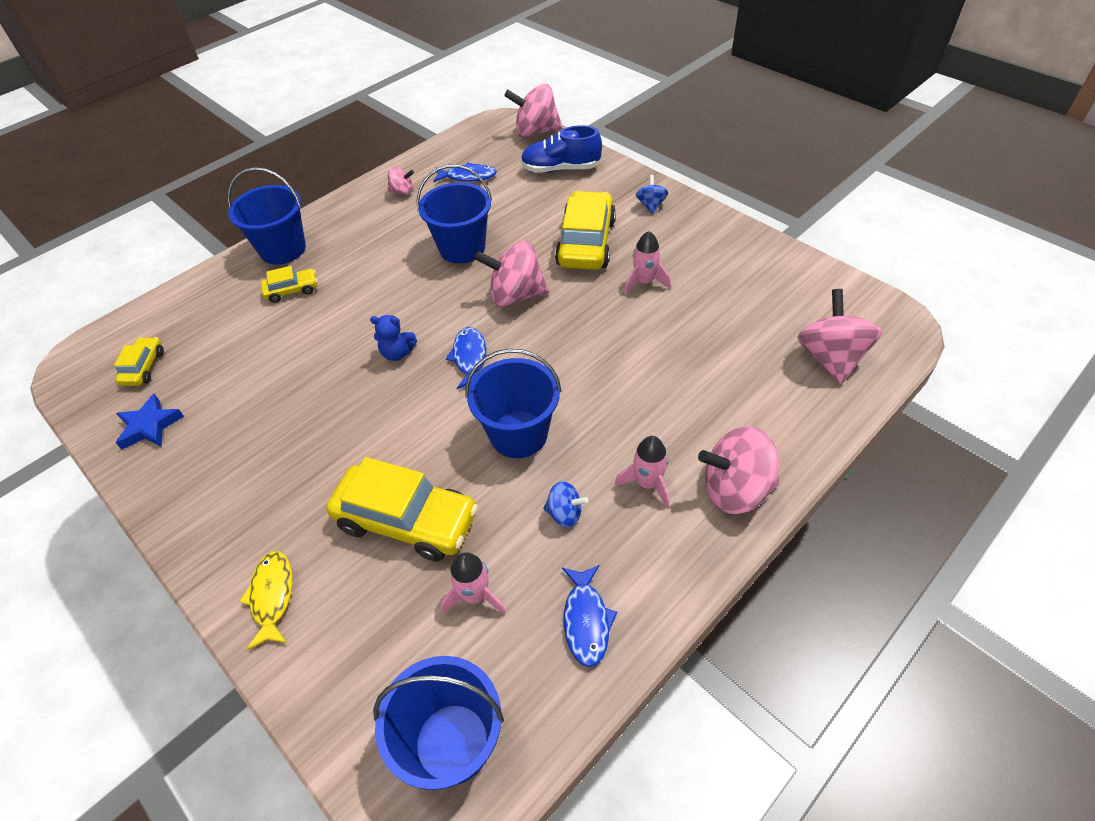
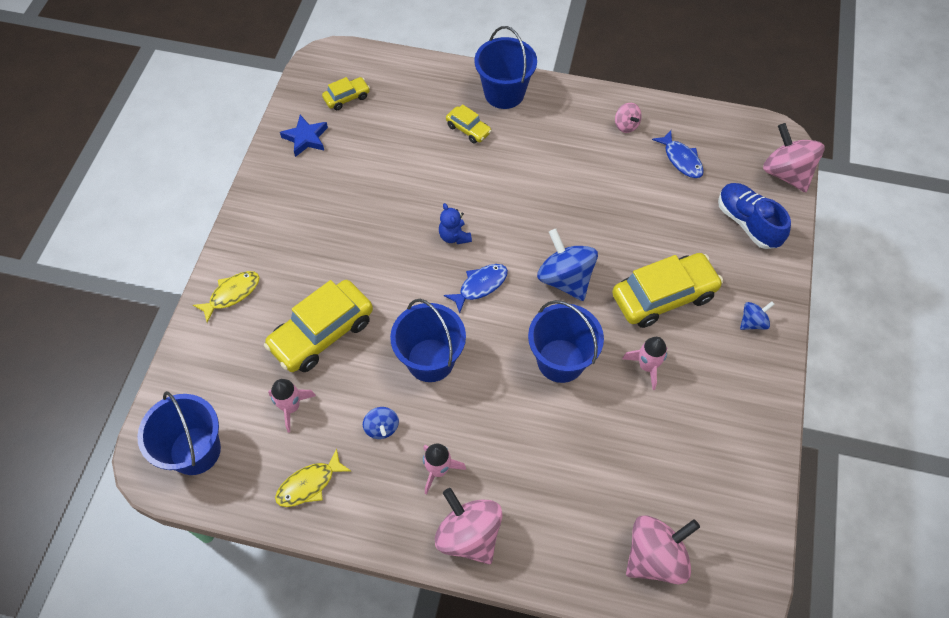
camera: 55 degrees right, 10 degrees up
(407, 520) = (322, 333): yellow car -> yellow car turned 60 degrees clockwise
(462, 248) = (591, 209): blue bucket -> blue bucket (560, 360)
(516, 295) = (565, 279): pink spinning top -> blue spinning top
(586, 620) = (309, 484): blue fish -> yellow fish

